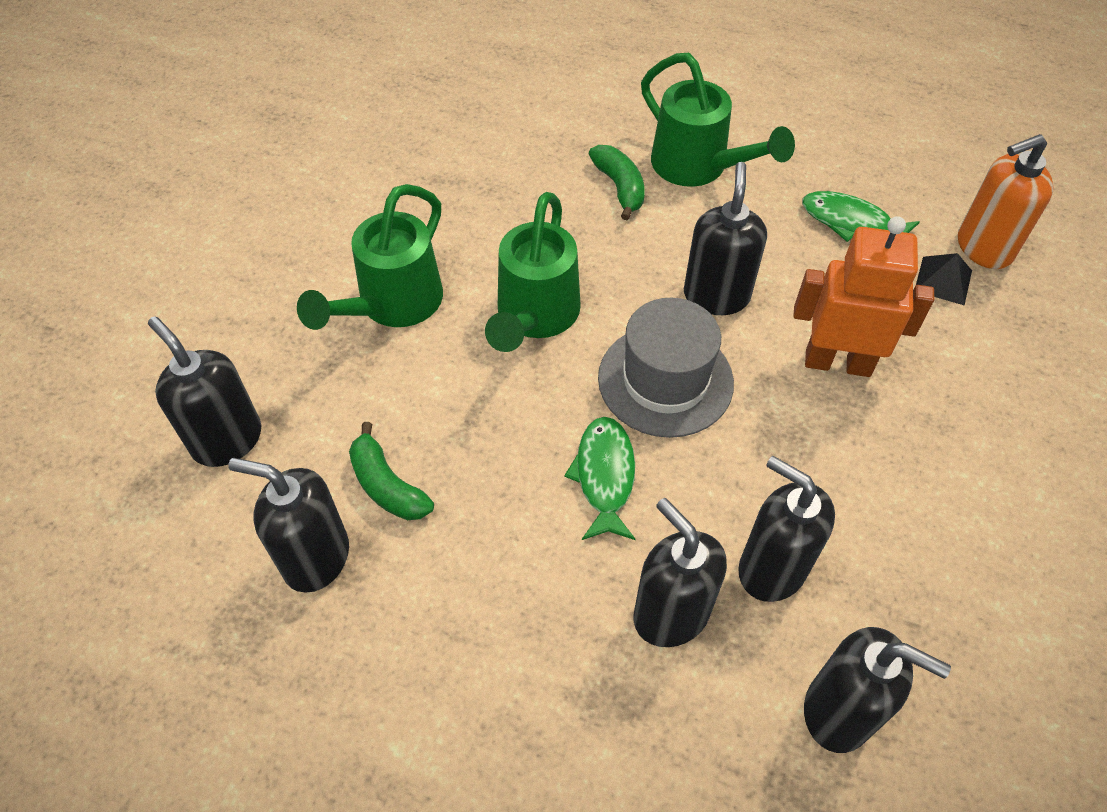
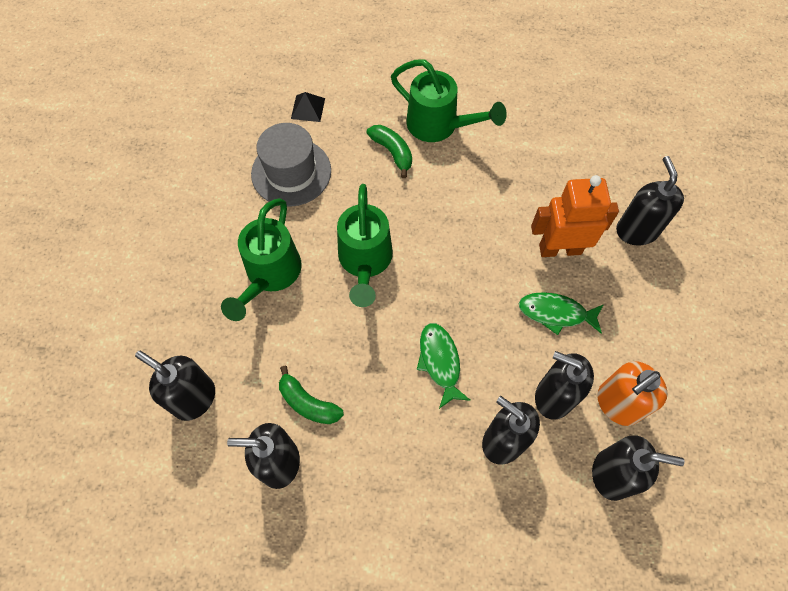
camera: 15 degrees left, 10 degrees up
(665, 380) = (459, 287): grey hat -> grey hat (291, 172)
(716, 296) = (475, 219): black soap dispenser -> black soap dispenser (636, 230)
(851, 222) = (545, 146): green fish -> green fish (556, 313)
(943, 280) = (610, 176): black pyramid -> black pyramid (308, 108)
(983, 248) = (629, 146): orange soap dispenser -> orange soap dispenser (617, 404)

